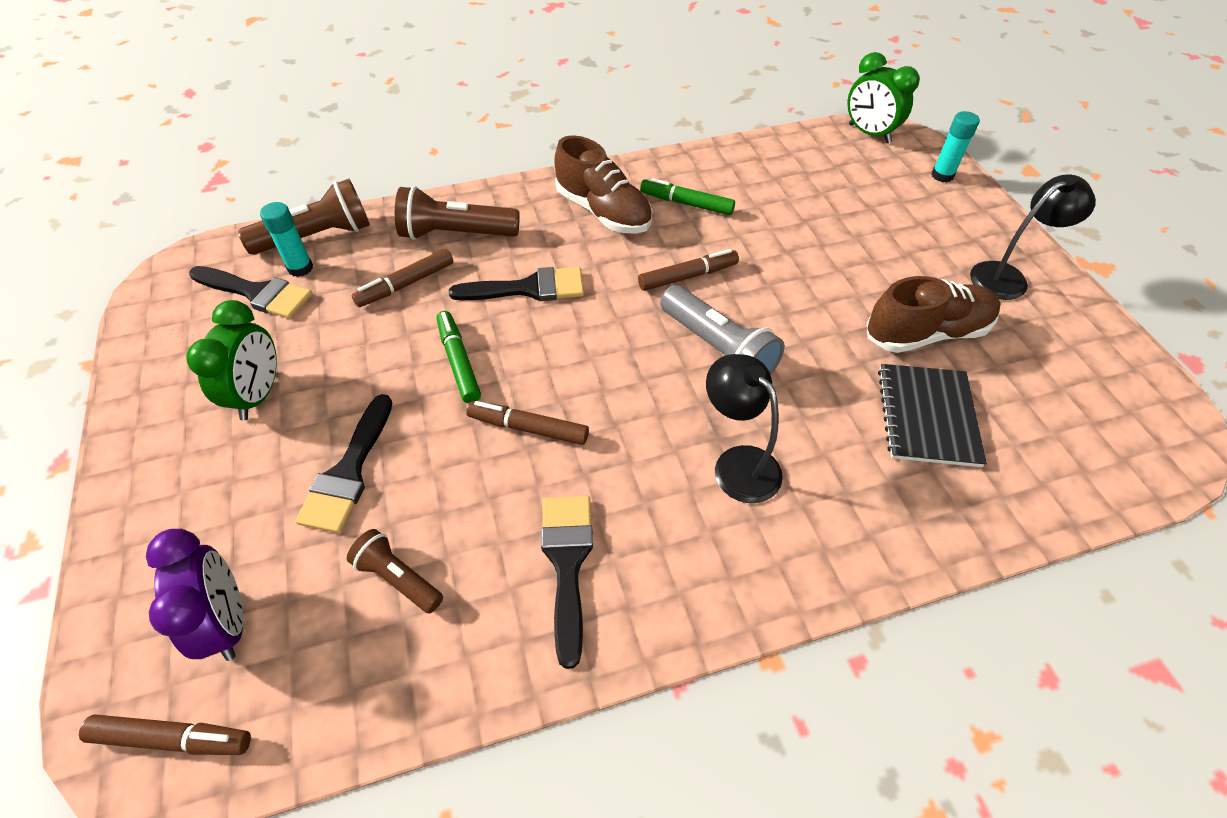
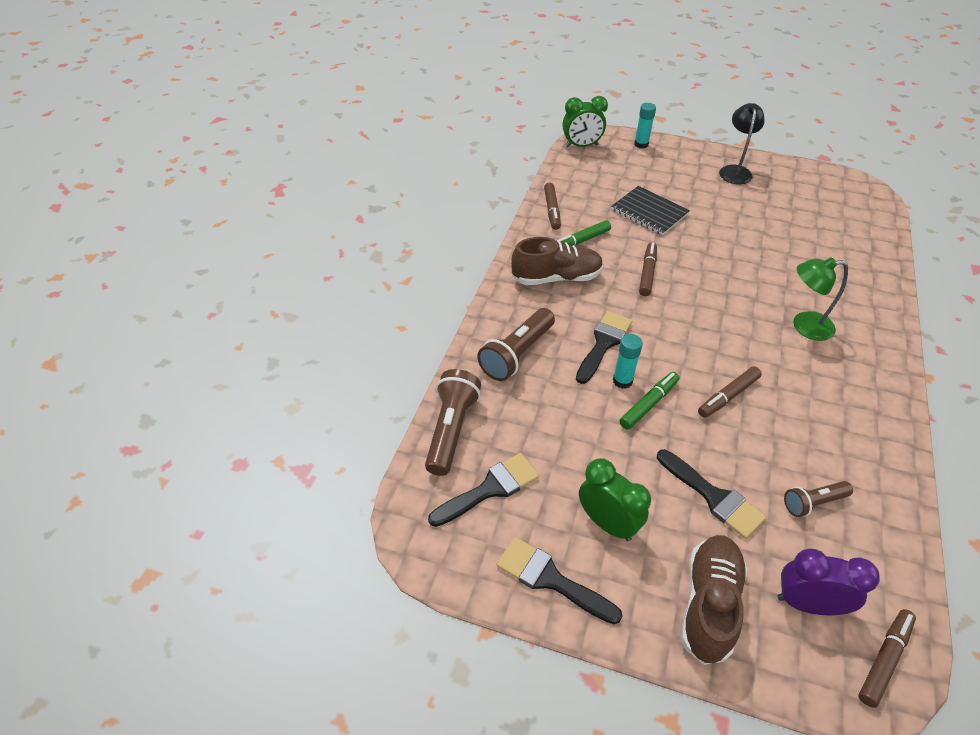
camera: 55 degrees left, 5 degrees down
(300, 268) = (481, 453): turquoise glue stick -> turquoise glue stick (622, 381)
(406, 284) = (550, 400): brown marker -> brown marker (552, 210)
(459, 362) = (648, 404): green marker -> green marker turned 120 degrees clockwise
(567, 563) = (837, 423): black brush -> black brush (550, 579)
(718, 349) = (716, 291): grey flashlight -> none
(738, 463) = (804, 326): black lamp -> green lamp
(926, 333) = (755, 217): brown shoe -> brown shoe (709, 604)
(927, 416) = (811, 248): black notebook -> black notebook (649, 212)

